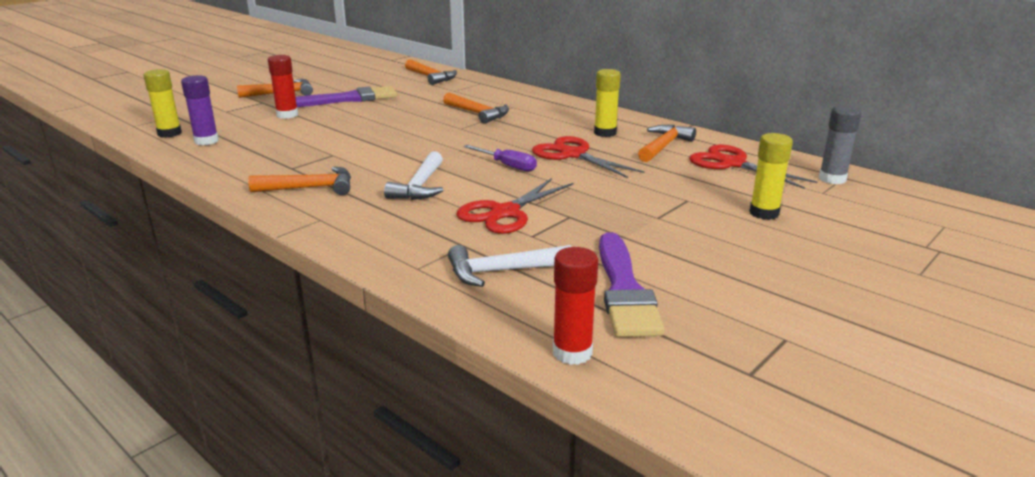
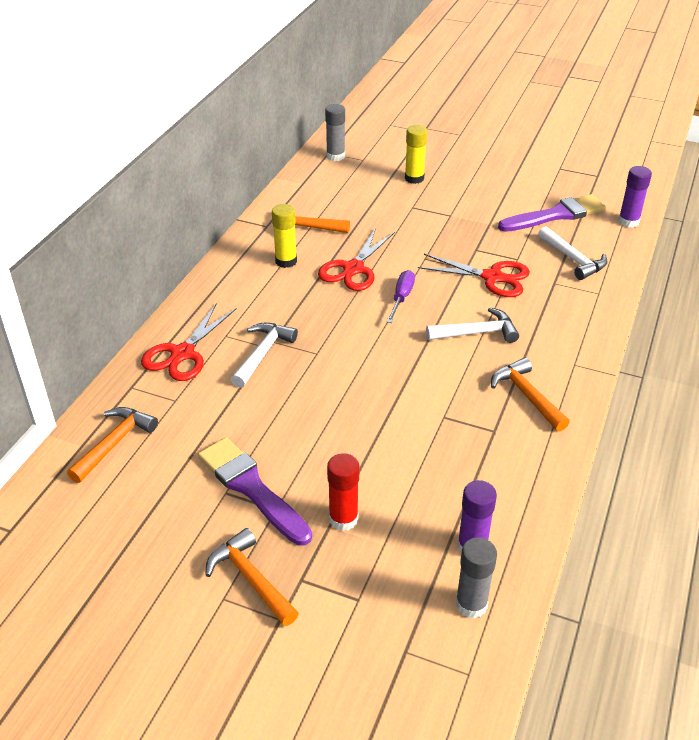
camera: 110 degrees left, 15 degrees up
(169, 133) = (471, 604): yellow glue stick -> grey glue stick
(478, 113) = (263, 353): orange hammer -> white hammer
(572, 352) = (628, 221): red glue stick -> purple glue stick
(732, 164) = (329, 194): red scissors -> red scissors (182, 354)

